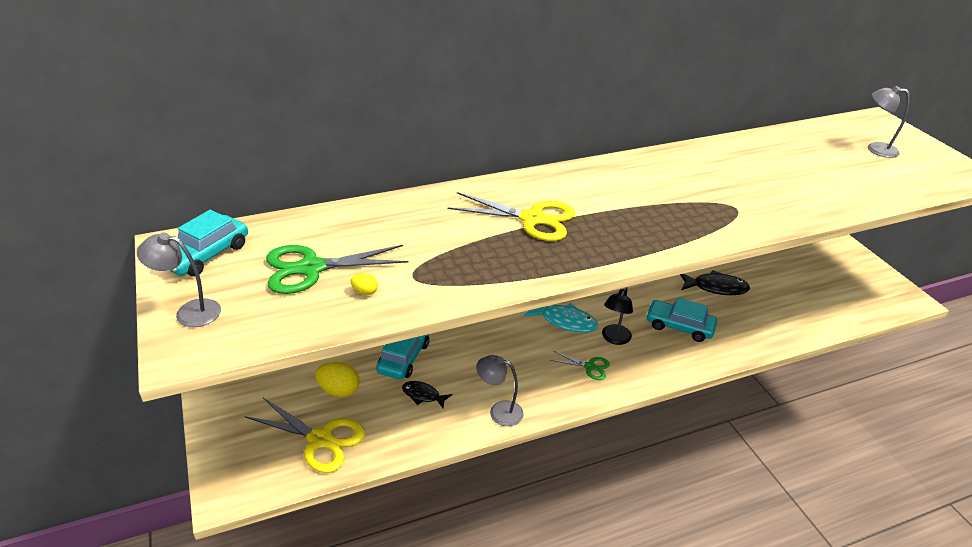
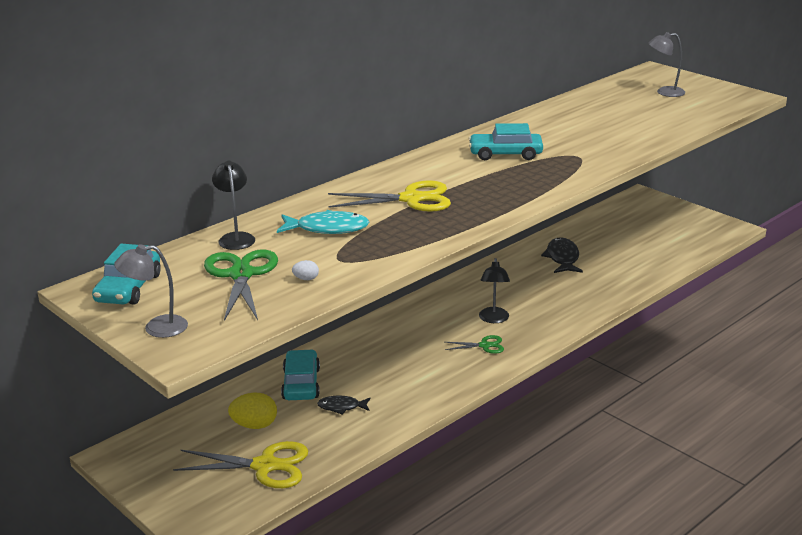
camera: 20 degrees left, 10 degrees down
(311, 268) = (241, 275): green scissors -> green scissors turned 120 degrees clockwise
(340, 222) = (236, 238): none -> black lamp
(365, 292) = (306, 279): yellow egg -> white egg
(499, 411) = (422, 399): grey lamp -> none
(564, 321) = (439, 317): turquoise fish -> turquoise fish (327, 228)
(679, 326) = (547, 295): turquoise car -> turquoise car (505, 154)
(716, 287) = (562, 258): black fish -> black fish turned 75 degrees counterclockwise

